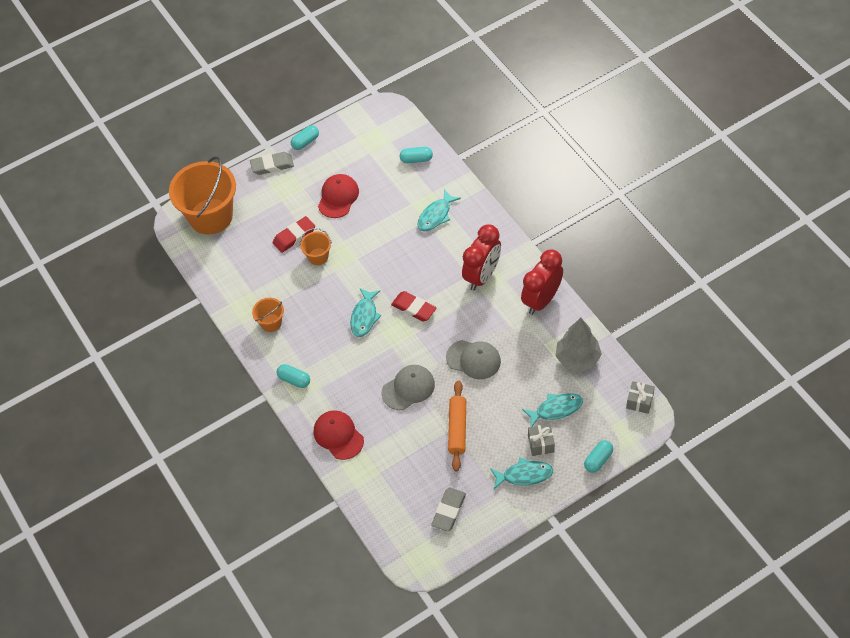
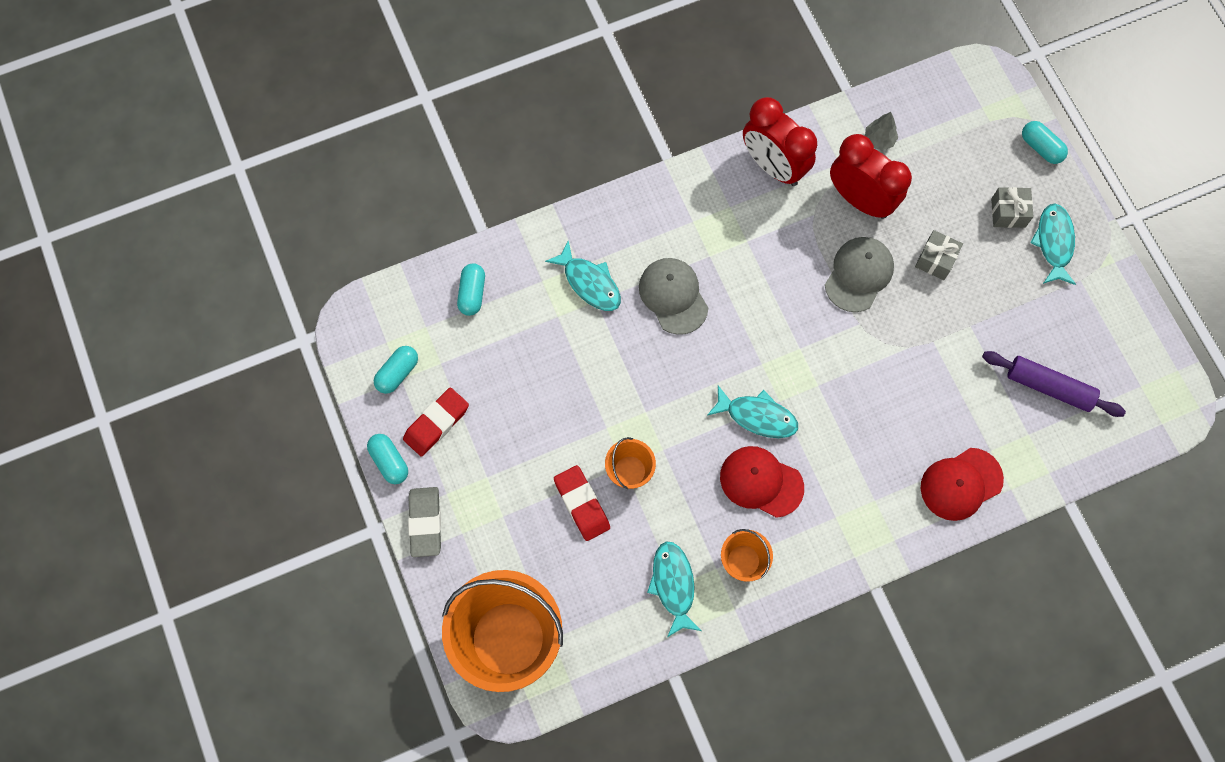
camera: 85 degrees left, 15 degrees up
(294, 380) = (854, 537): turquoise capsule -> turquoise capsule (397, 373)
(338, 197) = (518, 424): red cap -> red cap (761, 482)
(408, 388) = (894, 372): grey cap -> grey cap (673, 296)
(414, 308) = (755, 342): red eraser -> red eraser (436, 423)
(415, 482) = (1049, 387): none -> purple rolling pin
(448, 511) = (1099, 350): grey eraser -> none
(457, 429) = (971, 316): orange rolling pin -> none
(482, 276) = (715, 237): red clock -> red clock (860, 200)
(556, 409) = (956, 183): turquoise fish -> turquoise fish (673, 585)
(577, 358) = (879, 139): grey tree -> grey tree, size x0.52
(639, 401) = (958, 79): grey gift -> grey gift (935, 260)

